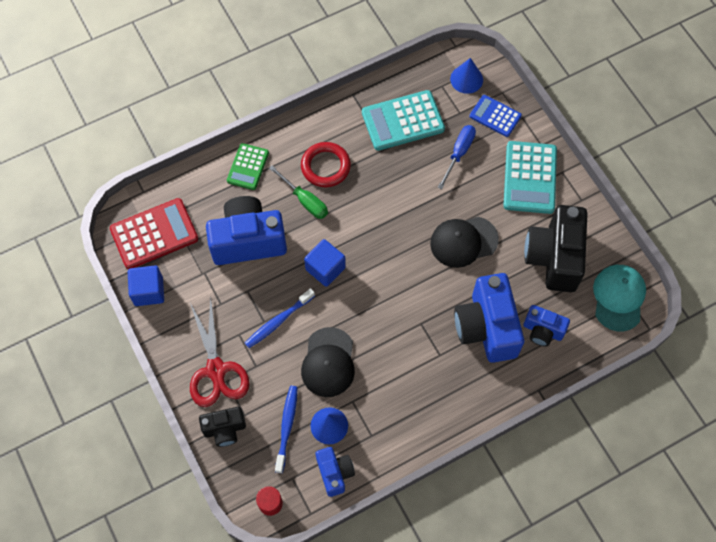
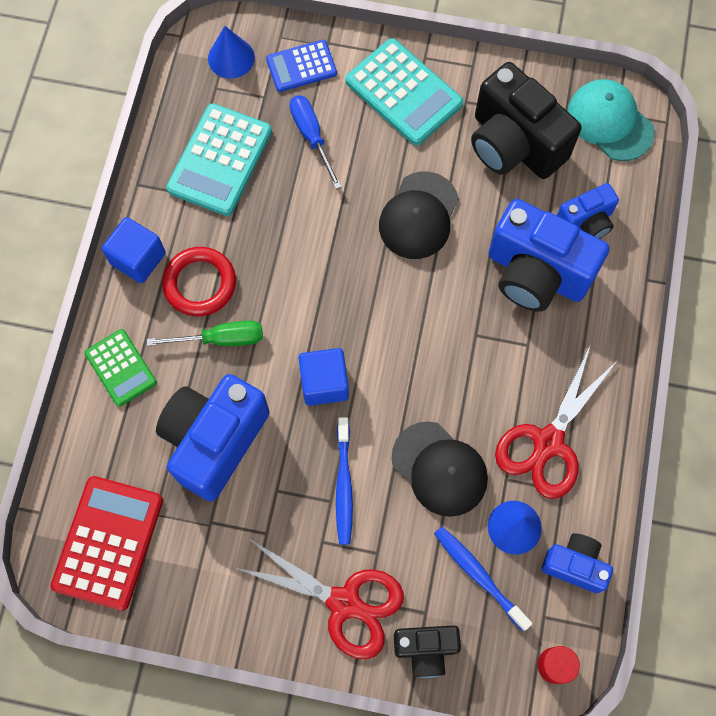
camera: 50 degrees left, 5 degrees up
(148, 291) = (177, 606): blue cube -> blue cube (138, 258)
(225, 429) = (425, 649): black camera -> black camera turned 60 degrees clockwise
(392, 408) = (548, 442): none -> red scissors

